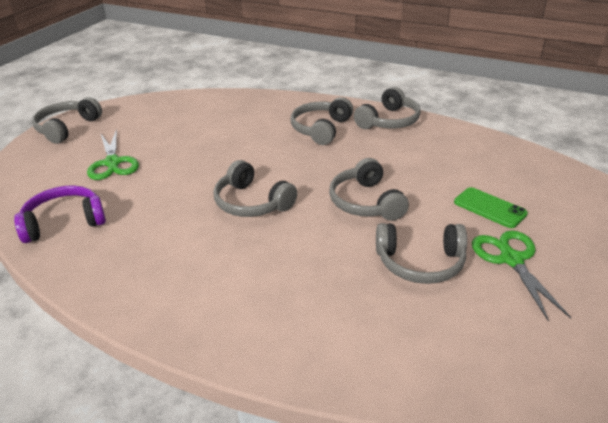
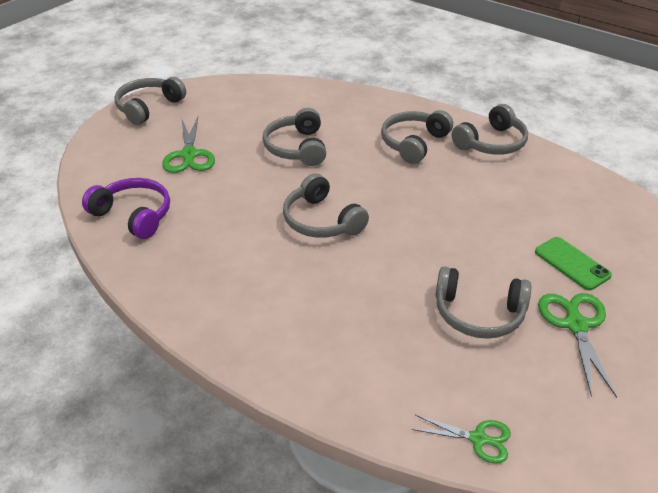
camera: 10 degrees right, 5 degrees up
(64, 222) = (134, 215): purple headphones -> purple headphones turned 45 degrees clockwise
(365, 202) = (440, 237): grey headphones -> grey headphones (296, 148)
(455, 381) = (478, 439): none -> green scissors

